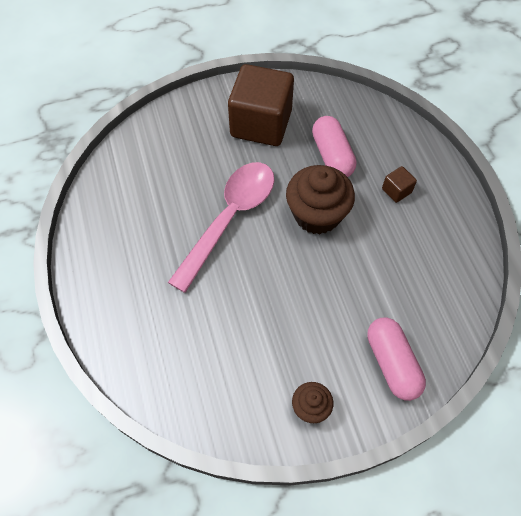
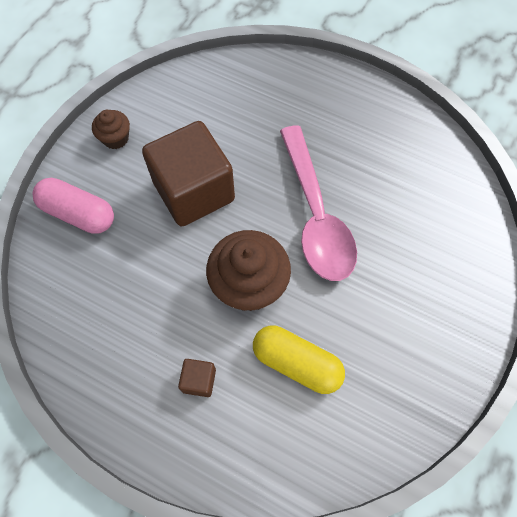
camera: 135 degrees right, 5 degrees up
(261, 123) = (400, 335): brown cube -> brown cube (194, 191)
(332, 155) = (296, 363): pink capsule -> yellow capsule

